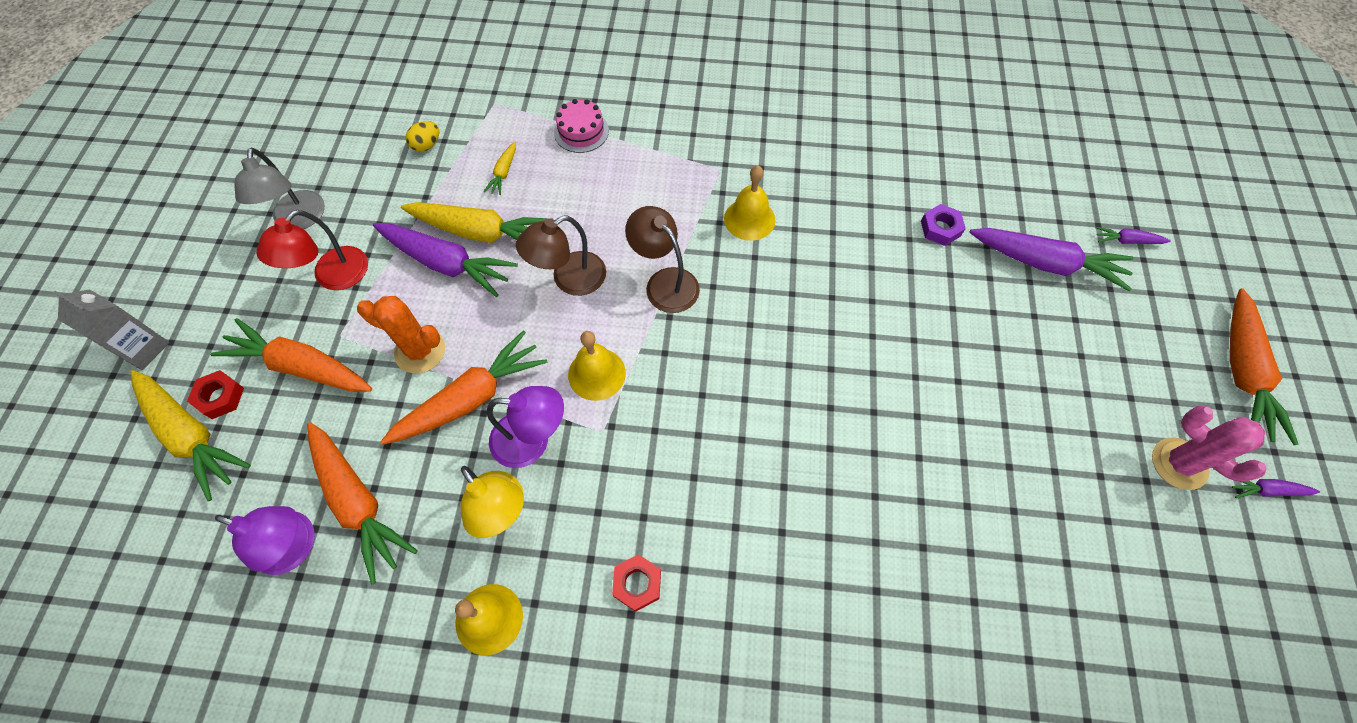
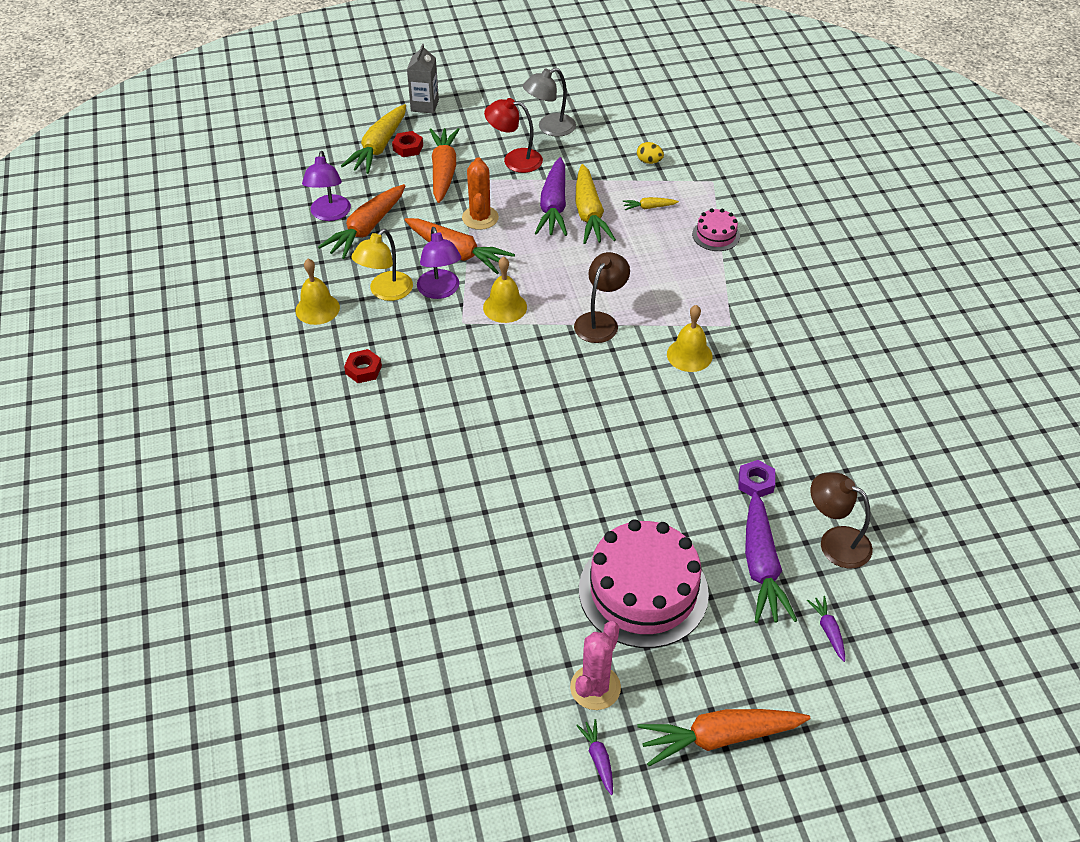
camera: 70 degrees right, 15 degrees down
(569, 279) = (574, 270): brown lamp -> brown lamp (835, 542)
(1061, 376) = (643, 591): none -> pink cake

